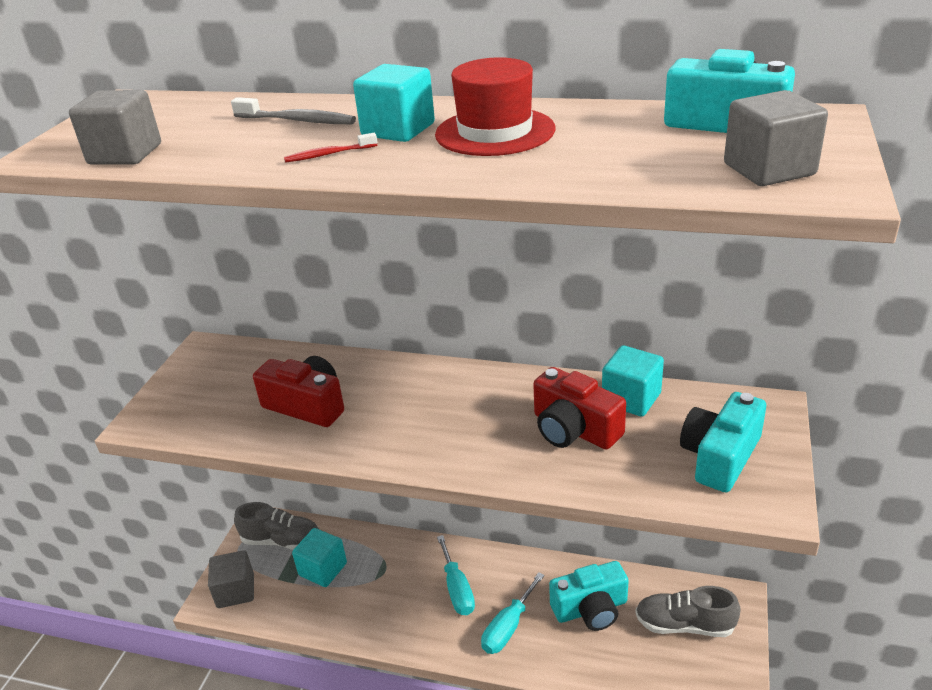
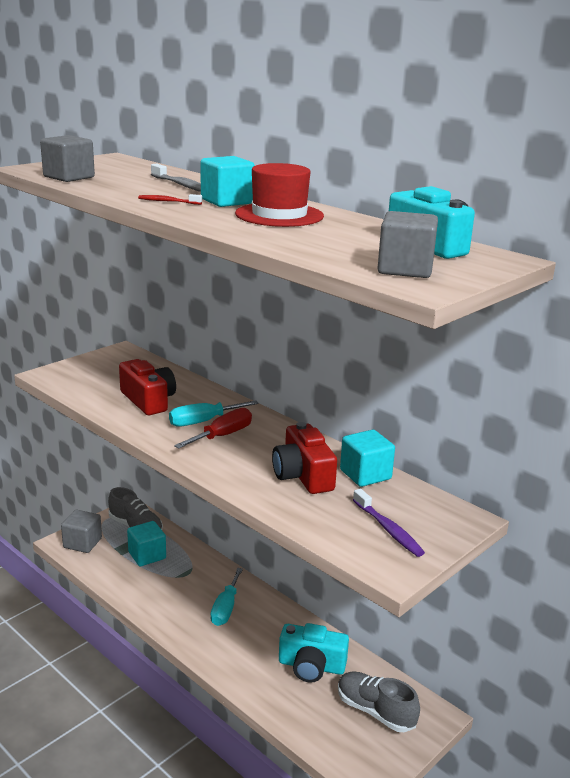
camera: 25 degrees right, 10 degrees down
(439, 416) = (222, 436): none -> red screwdriver
(508, 627) = (240, 648): turquoise screwdriver -> turquoise screwdriver (203, 422)
(720, 456) = (388, 529): turquoise camera -> purple toothbrush

